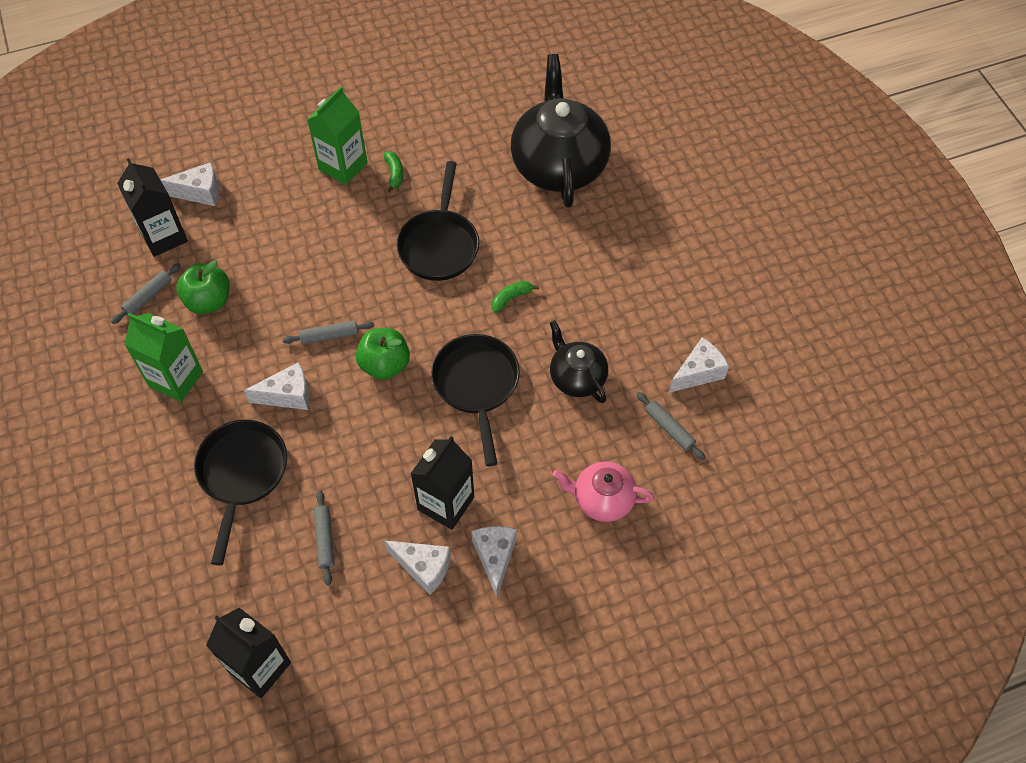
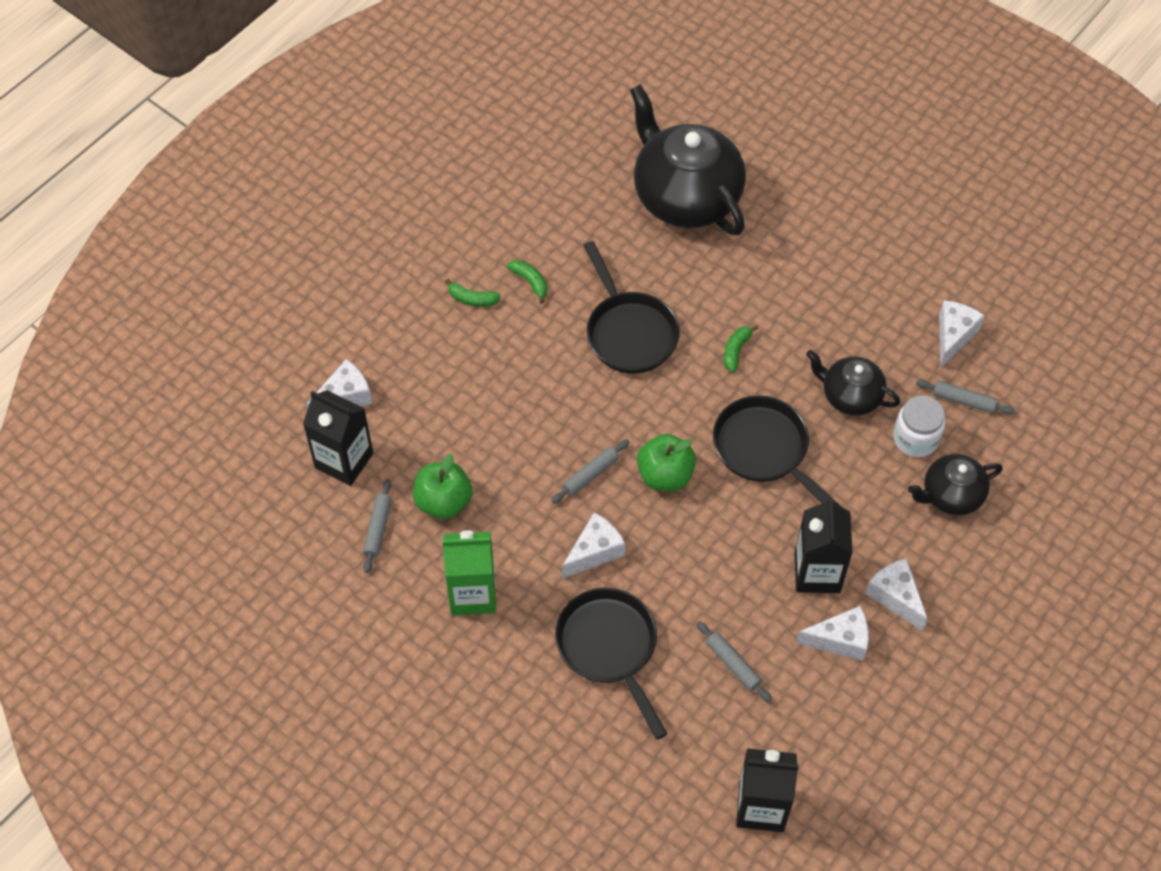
camera: 30 degrees left, 0 degrees up
(343, 166) = (472, 299): green carton -> green banana
(602, 499) = (951, 495): pink teapot -> black teapot
(606, 438) = (915, 438): none -> white jar

